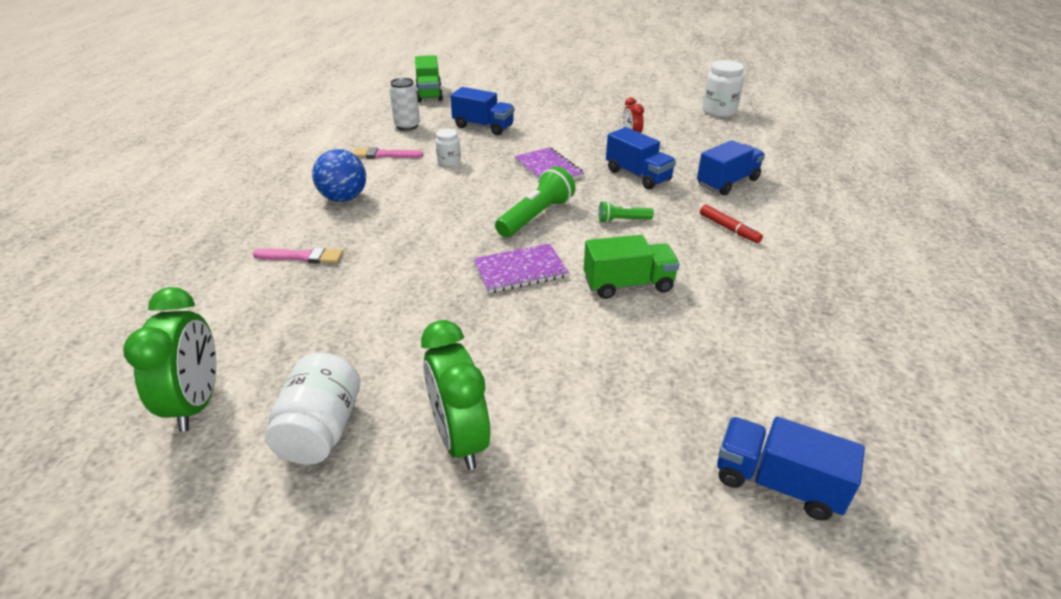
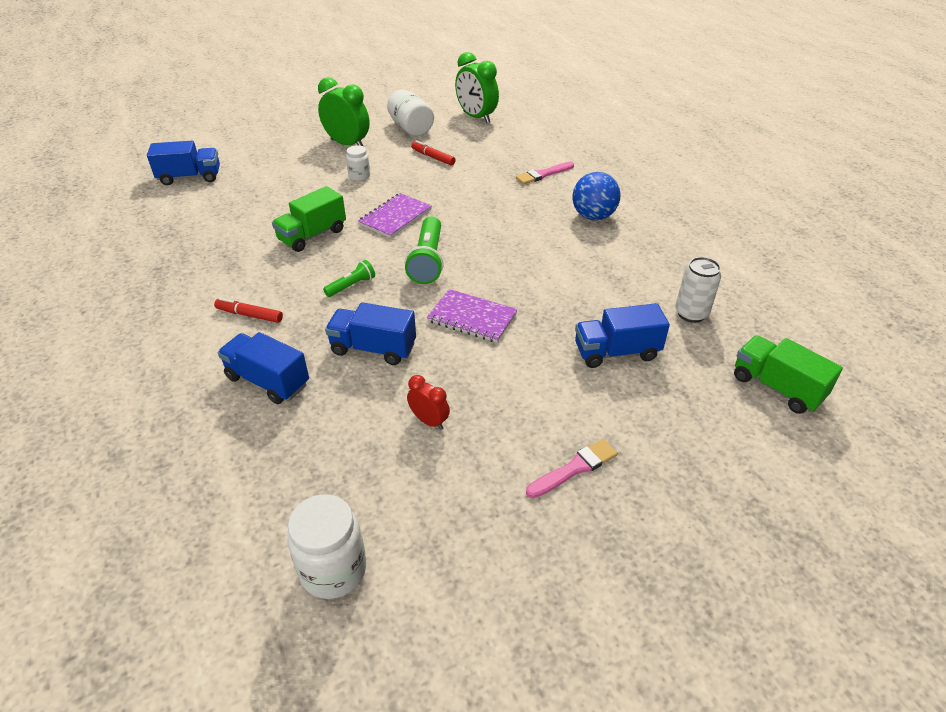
camera: 145 degrees right, 5 degrees up
(375, 341) = (433, 157): none -> red marker
(384, 155) = (641, 267): pink brush -> pink brush (575, 468)
(449, 162) = (573, 284): white jar -> white jar (359, 176)
(727, 182) = (268, 381): blue truck -> blue truck turned 105 degrees clockwise

